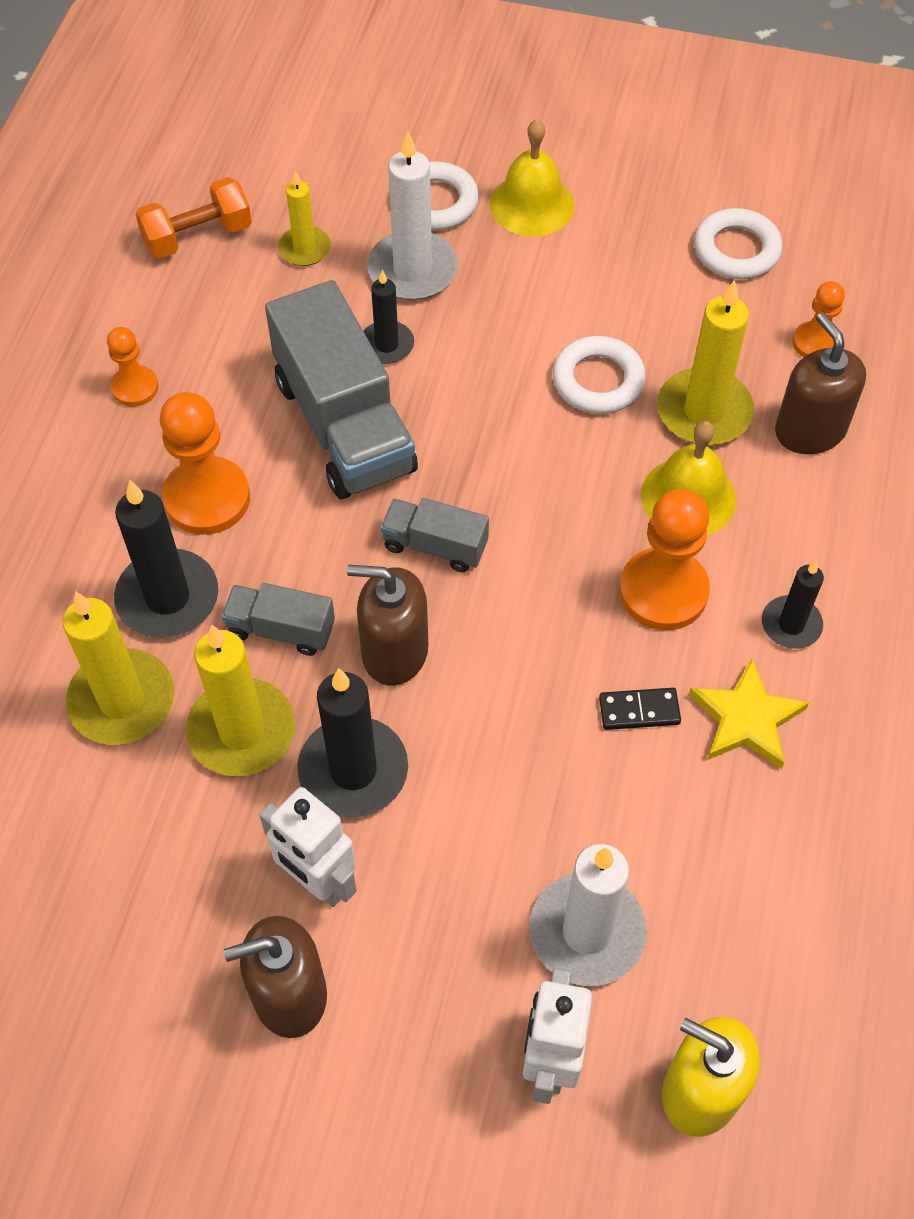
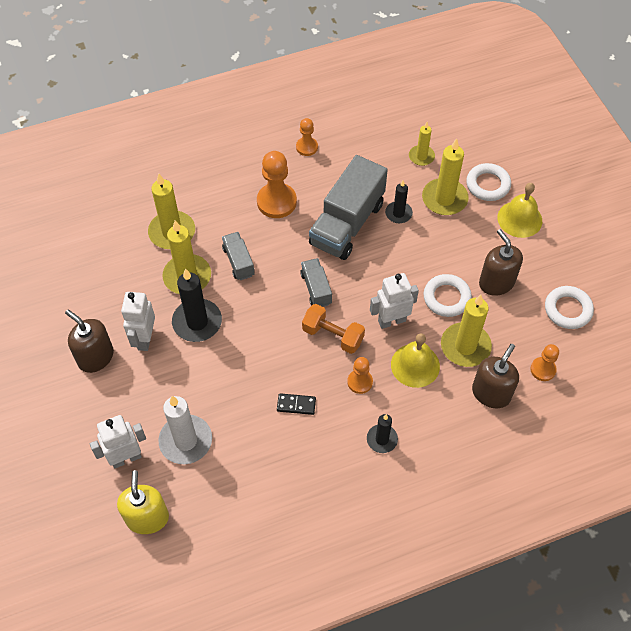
camera: 55 degrees right, 0 degrees up
(168, 598) = (224, 218): black candle -> none
(198, 236) = (395, 119): orange dumbbell -> orange dumbbell (333, 335)
(394, 652) = (257, 304): brown soap dispenser -> brown soap dispenser (496, 283)
(412, 270) = (444, 199): white candle -> yellow candle
(582, 478) = (391, 320): none -> white robot
(639, 710) = (296, 405): black domino -> black domino turned 45 degrees counterclockwise
(663, 591) = (360, 382): orange pawn -> orange pawn, size x0.57
(746, 719) = (322, 447): yellow star -> none

